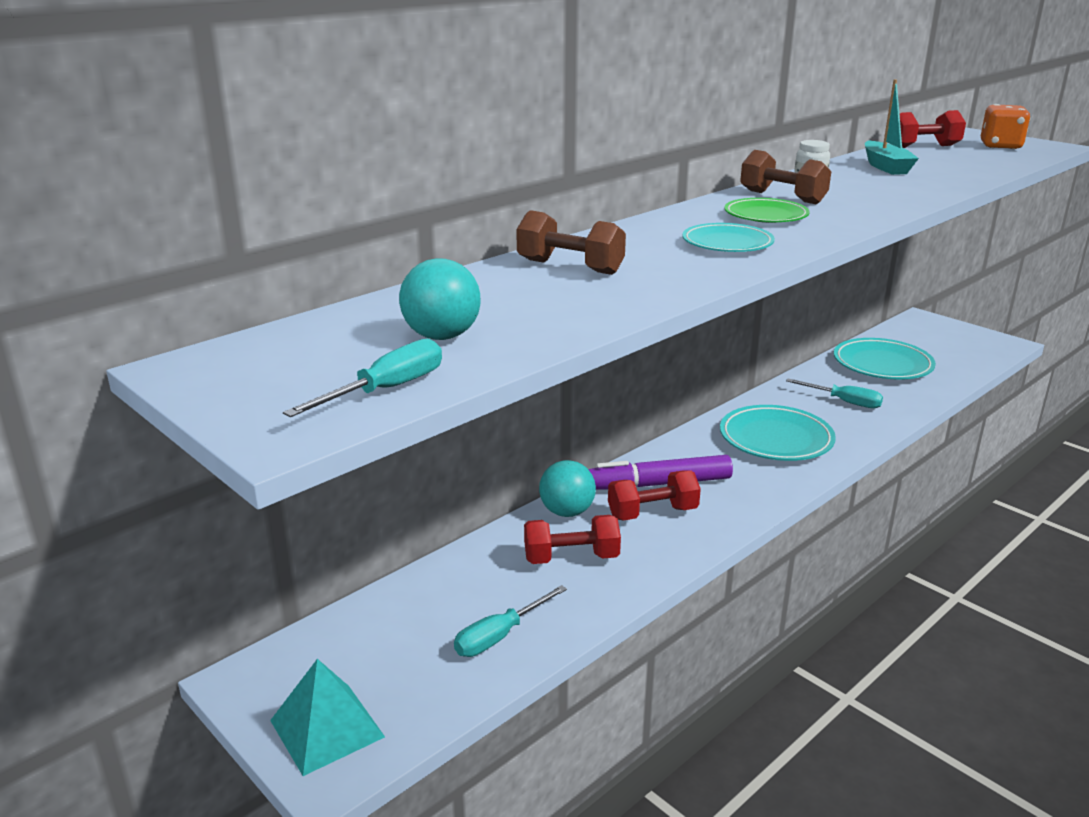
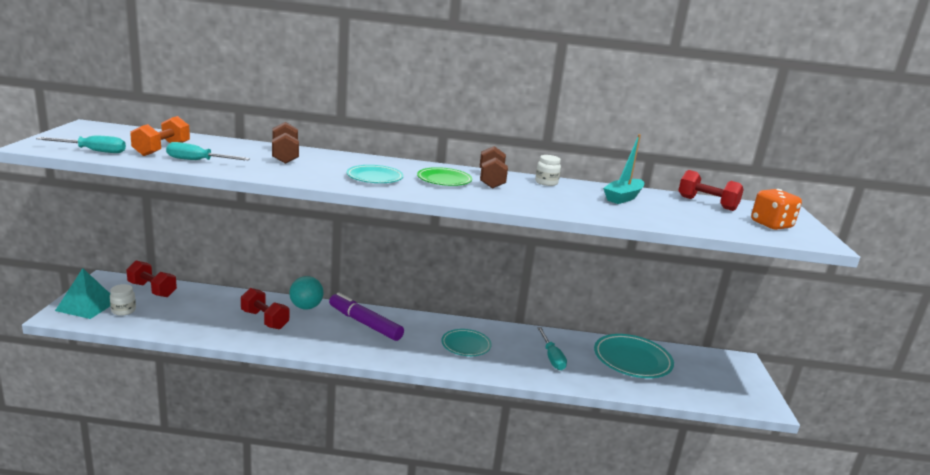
camera: 45 degrees right, 5 degrees down
(395, 689) = (123, 311): none -> white jar
(442, 336) = (162, 150): turquoise ball -> orange dumbbell
(499, 636) = (182, 321): turquoise screwdriver -> turquoise screwdriver (198, 161)
(652, 513) = (332, 329): red dumbbell -> red dumbbell (152, 290)
(776, 439) = (466, 345): turquoise plate -> turquoise plate, size x0.63

